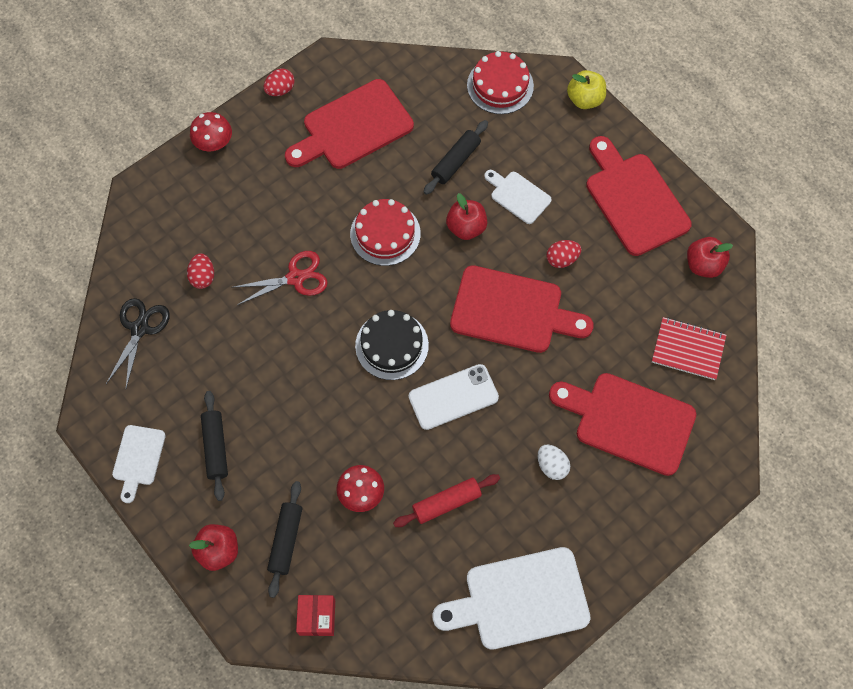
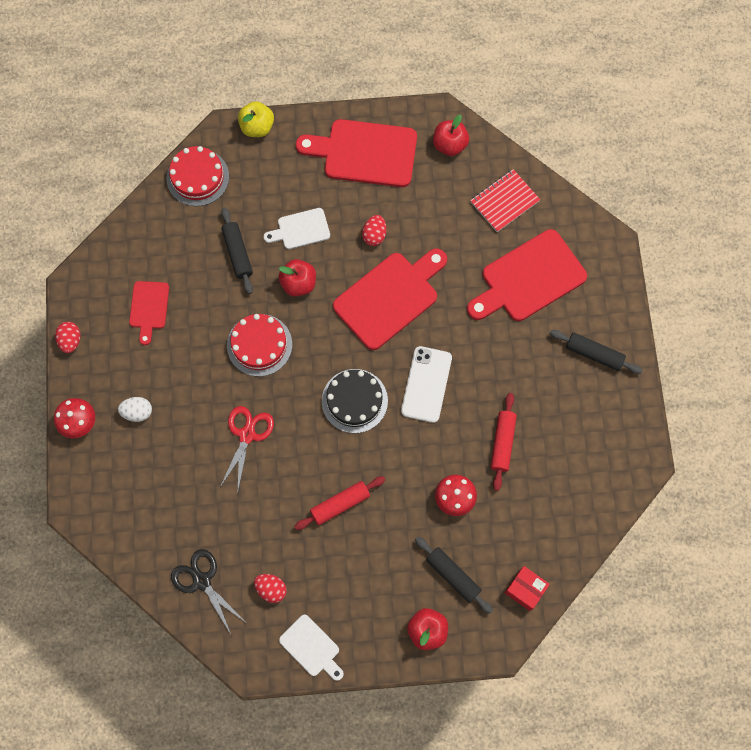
camera: 55 degrees left, 5 degrees up
(203, 277) = (193, 505): red egg -> red egg (271, 589)
(216, 447) = (344, 582): black rolling pin -> black rolling pin (594, 354)
(286, 396) = (340, 504): none -> red rolling pin
(353, 127) = (149, 308): red cutting board -> red cutting board, size x0.53
(519, 600) = (605, 441): white cutting board -> none
(552, 466) = (525, 352): white egg -> white egg (137, 412)

